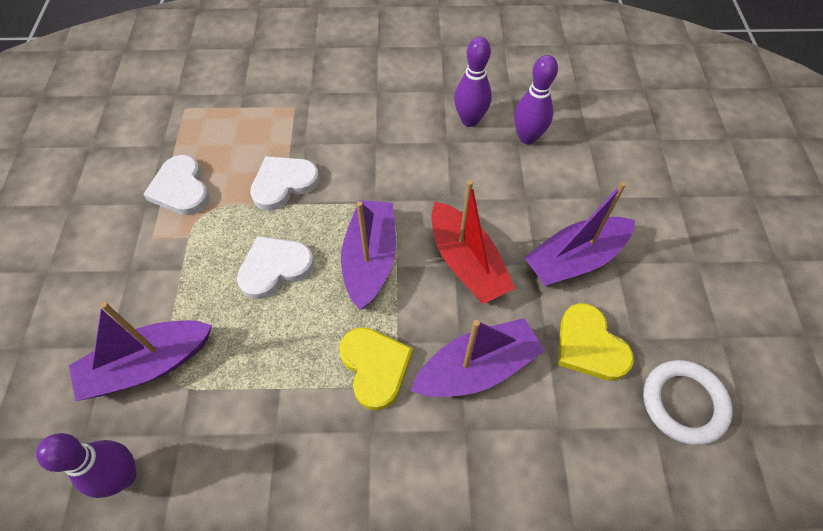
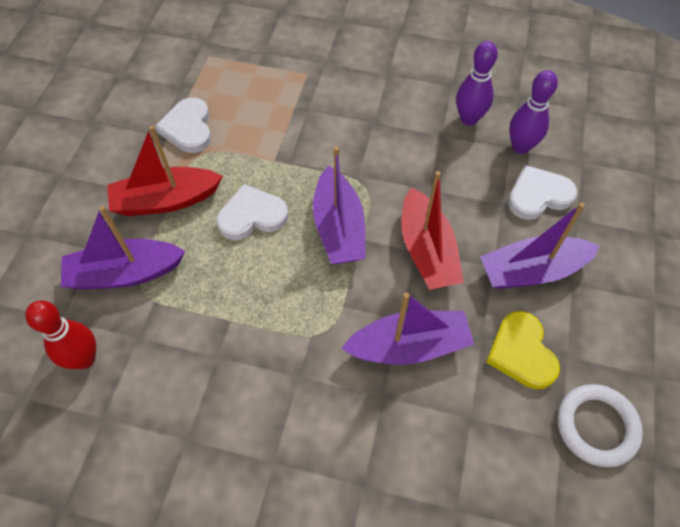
camera: 15 degrees right, 0 degrees up
(123, 476) = (84, 359): purple bowling pin -> red bowling pin
(176, 272) = (166, 200): none -> red boat
(283, 183) = (279, 142): white heart -> white heart (538, 195)
(370, 260) = (339, 228): purple boat -> purple boat turned 150 degrees clockwise
(375, 367) = (317, 322): yellow heart -> none

